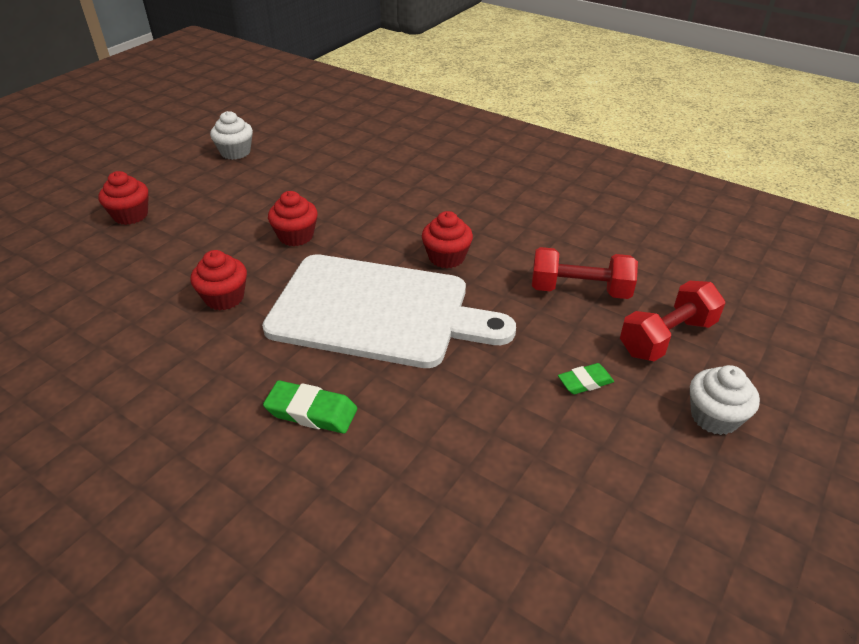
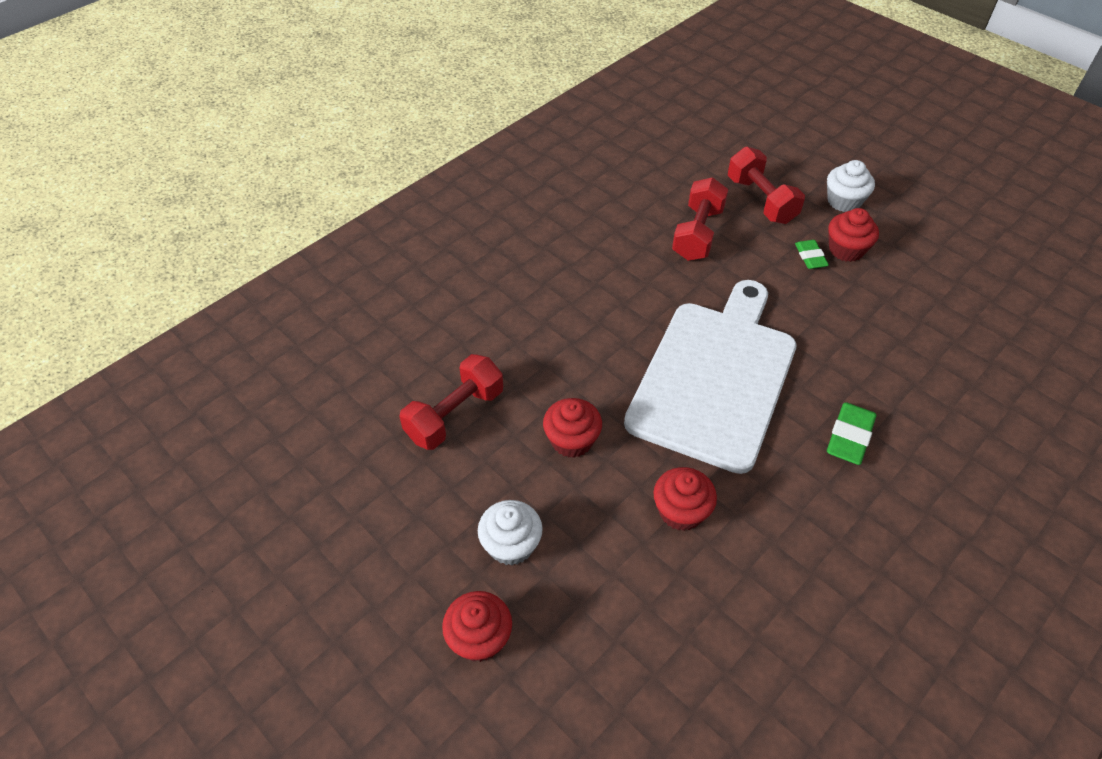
camera: 80 degrees left, 10 degrees up
(235, 152) = (338, 509): white cupcake -> white cupcake (511, 545)
(316, 182) = (455, 415): none -> red dumbbell
(446, 257) = (635, 314): red cupcake -> red cupcake (846, 250)

